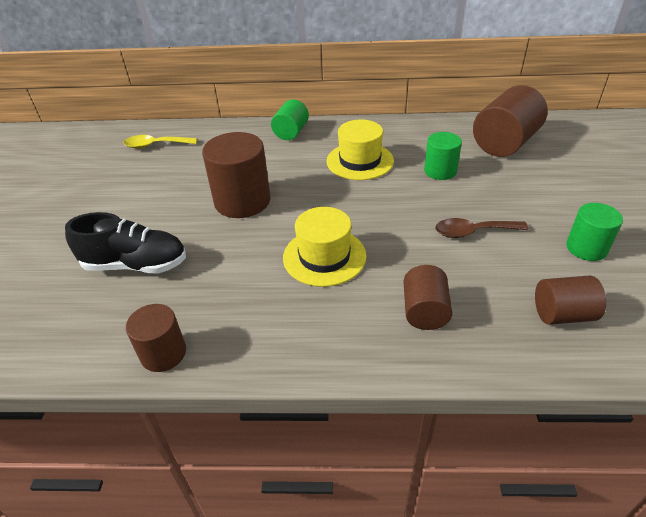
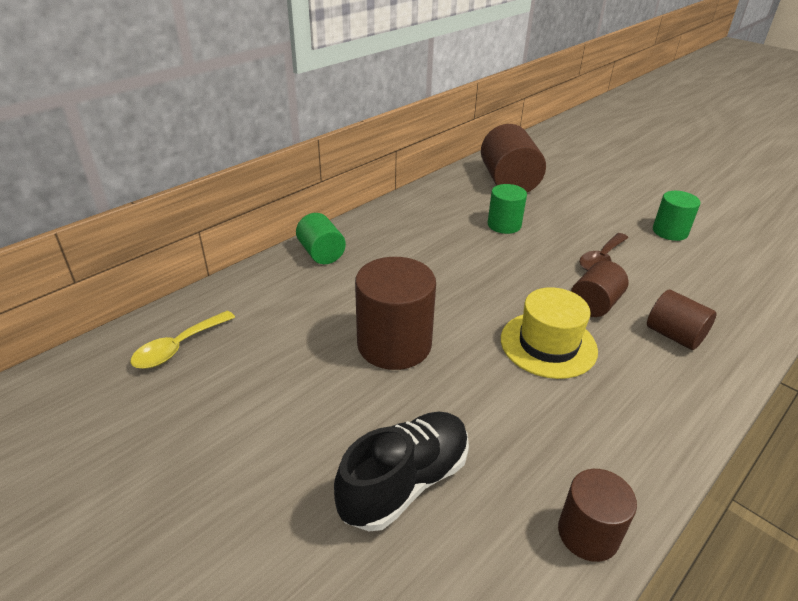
camera: 50 degrees left, 5 degrees down
(360, 161) = (432, 248): yellow hat -> none
(562, 314) = (730, 282): brown cylinder -> brown cylinder (594, 304)

